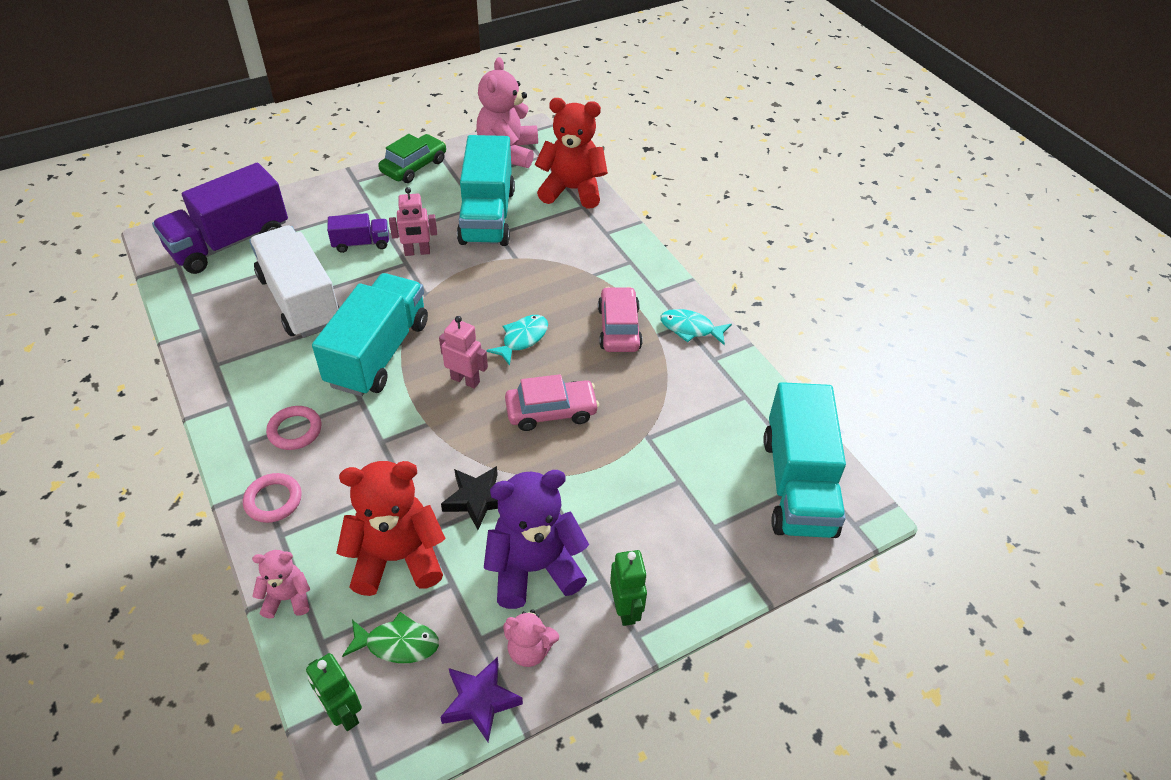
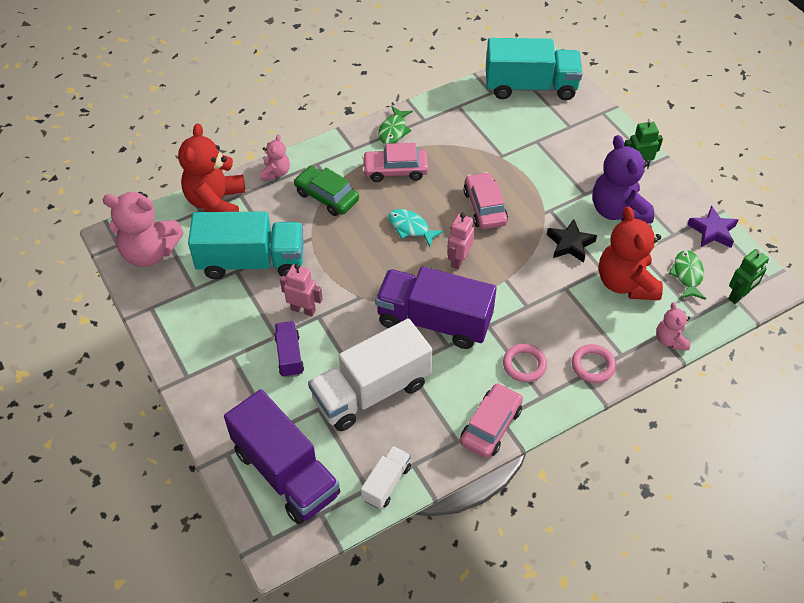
camera: 90 degrees left, 5 degrees up
(189, 309) = (386, 483): none -> white truck
(224, 393) = (490, 426): none -> pink car
(378, 353) = (434, 321): turquoise truck -> purple truck
(414, 166) = (166, 328): green car -> green car (326, 197)
(417, 252) = (303, 309): pink robot -> pink robot turned 60 degrees counterclockwise
(529, 650) = (674, 210): pink teddy bear -> pink teddy bear (276, 173)
(690, 329) = (393, 130): turquoise fish -> green fish

